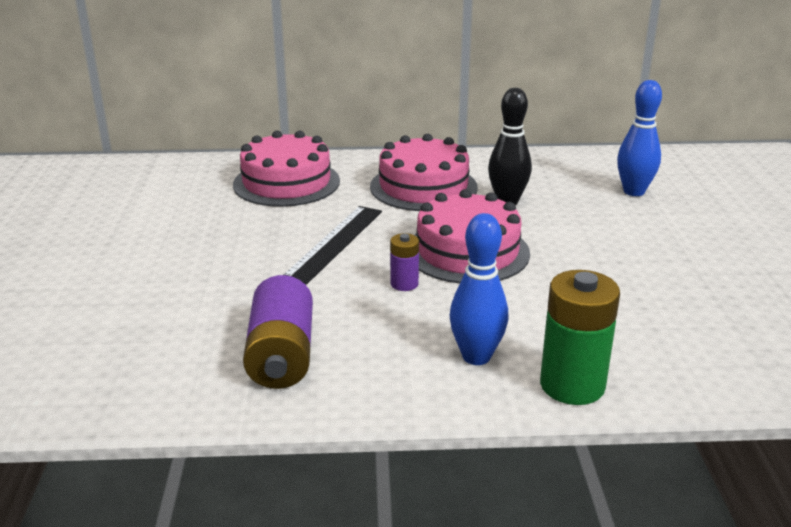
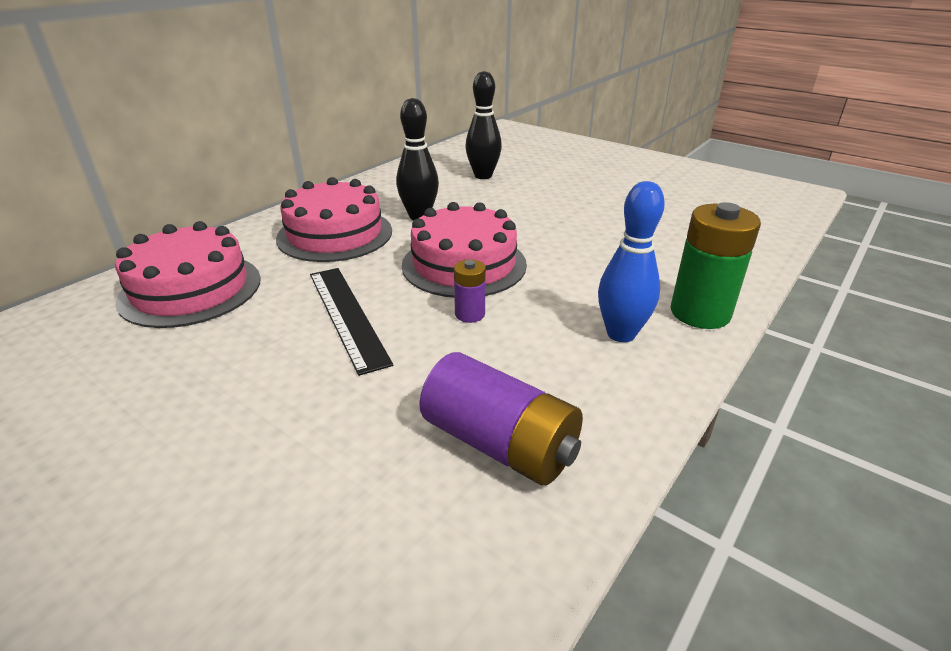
camera: 50 degrees left, 5 degrees up
(634, 192) = (483, 176): blue bowling pin -> black bowling pin

